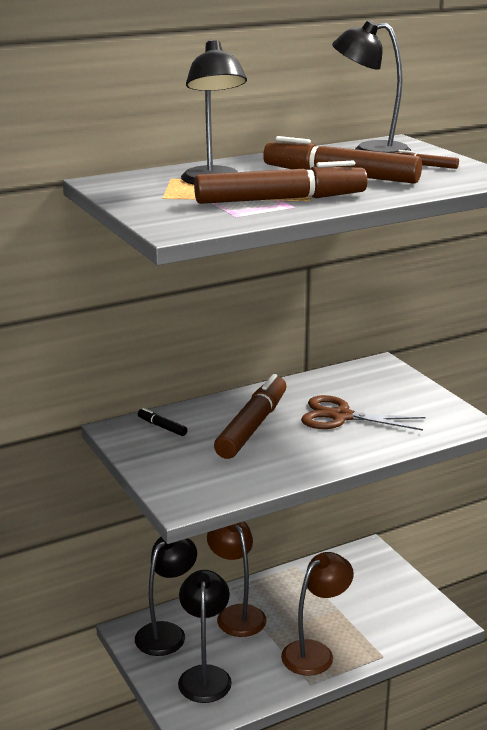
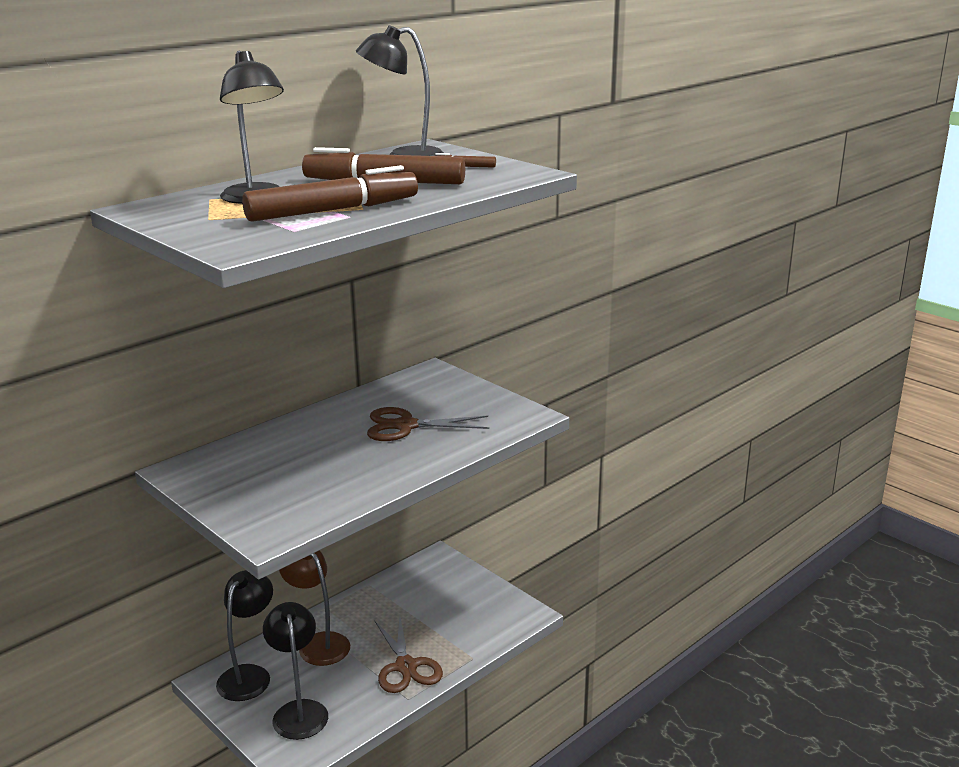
camera: 15 degrees left, 0 degrees up
(162, 427) = (224, 461): black marker -> none
(252, 426) = (318, 448): brown marker -> none
(315, 652) = (406, 666): brown lamp -> brown scissors

